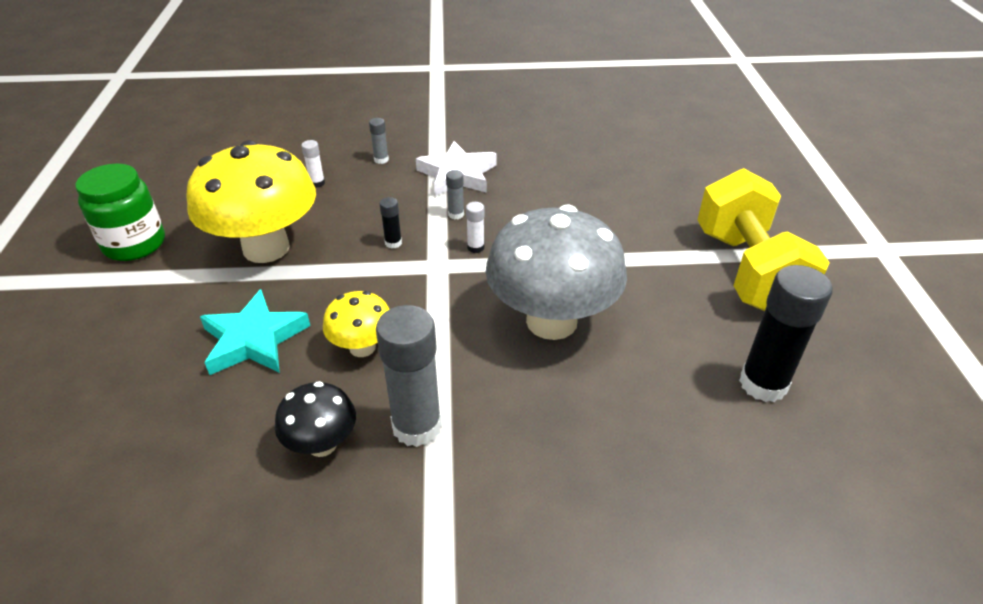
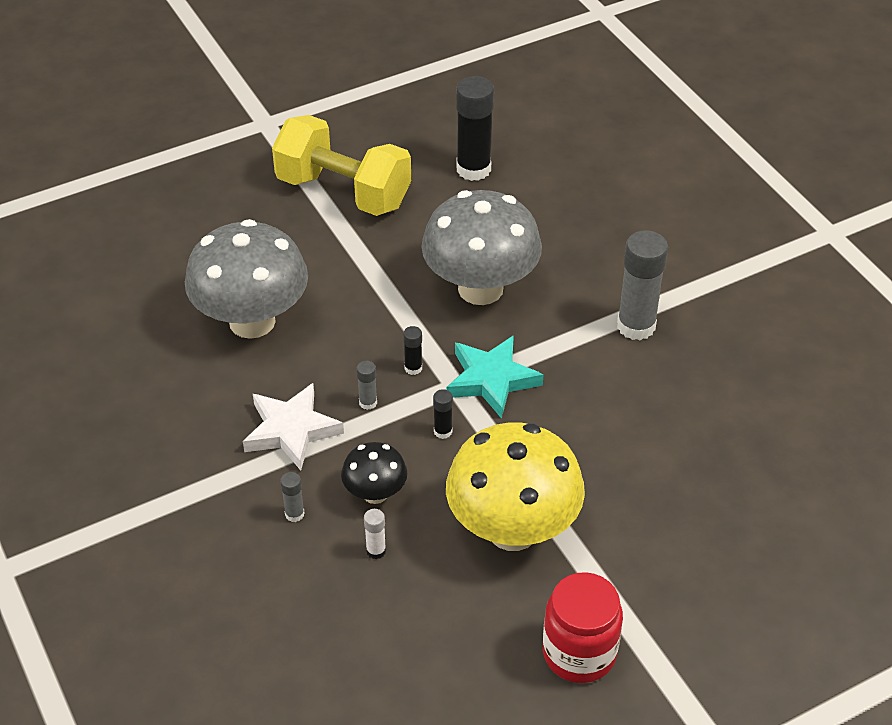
camera: 115 degrees left, 5 degrees up
(135, 244) = (579, 653): green jar -> red jar
(254, 339) = (628, 465): turquoise star -> turquoise star (491, 379)
(322, 444) = (687, 369): black mushroom -> black mushroom (375, 493)
(362, 347) = (587, 390): yellow mushroom -> none
(475, 247) = (413, 368): white glue stick -> black glue stick
(587, 182) = (252, 321): none -> grey mushroom
(747, 271) = (343, 192): yellow dumbbell -> yellow dumbbell turned 60 degrees clockwise

